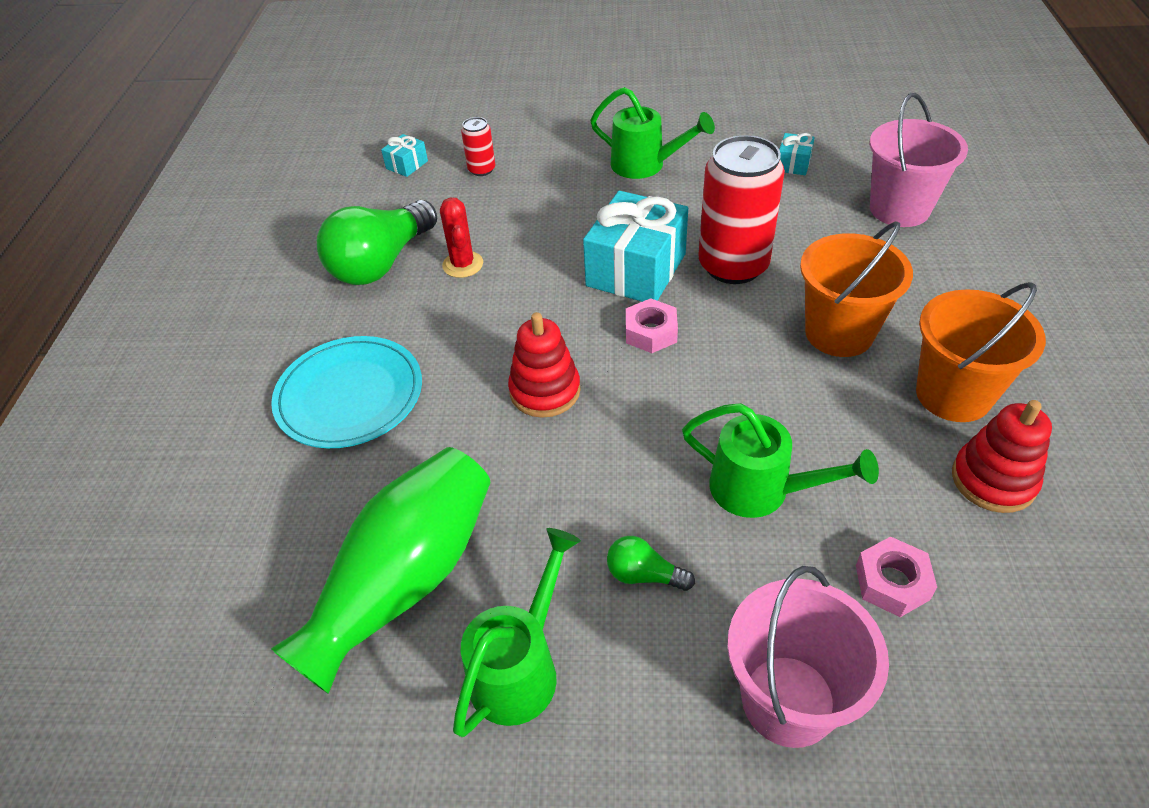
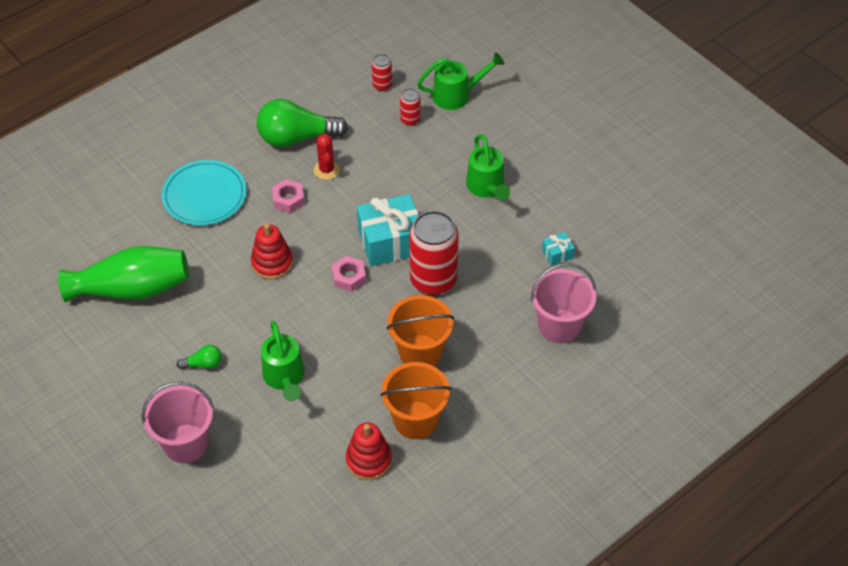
camera: 45 degrees right, 5 degrees up
(407, 165) = (382, 85): turquoise gift -> red can
(463, 264) = (326, 170): red cactus -> red cactus turned 45 degrees counterclockwise
(520, 667) = (128, 352): green watering can -> green watering can (457, 95)
(644, 575) = (203, 364): green light bulb -> green light bulb turned 105 degrees clockwise
(892, 582) = (273, 449): pink nut -> pink nut (288, 199)

